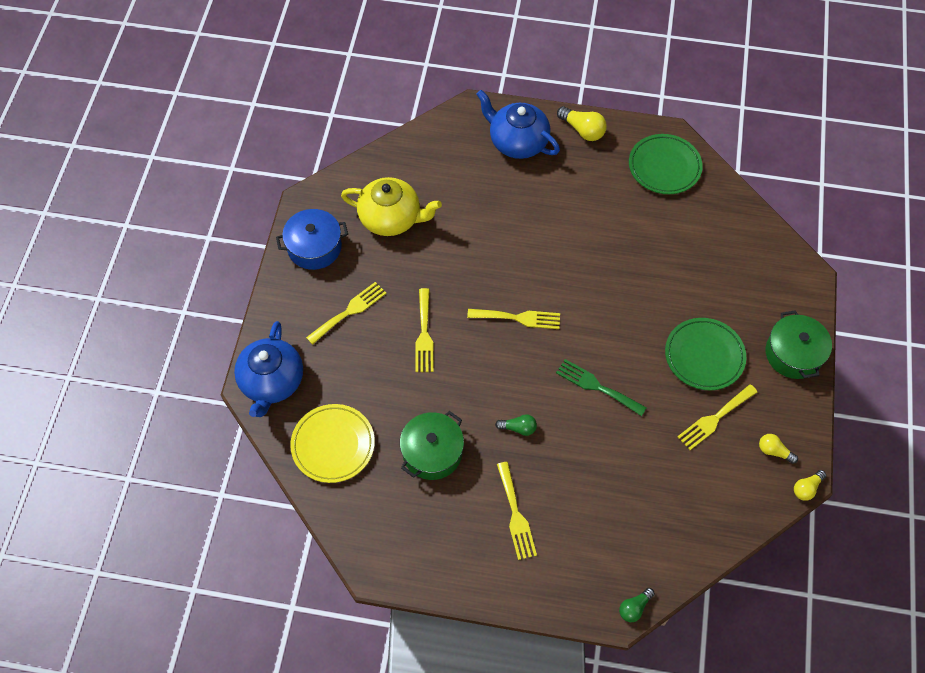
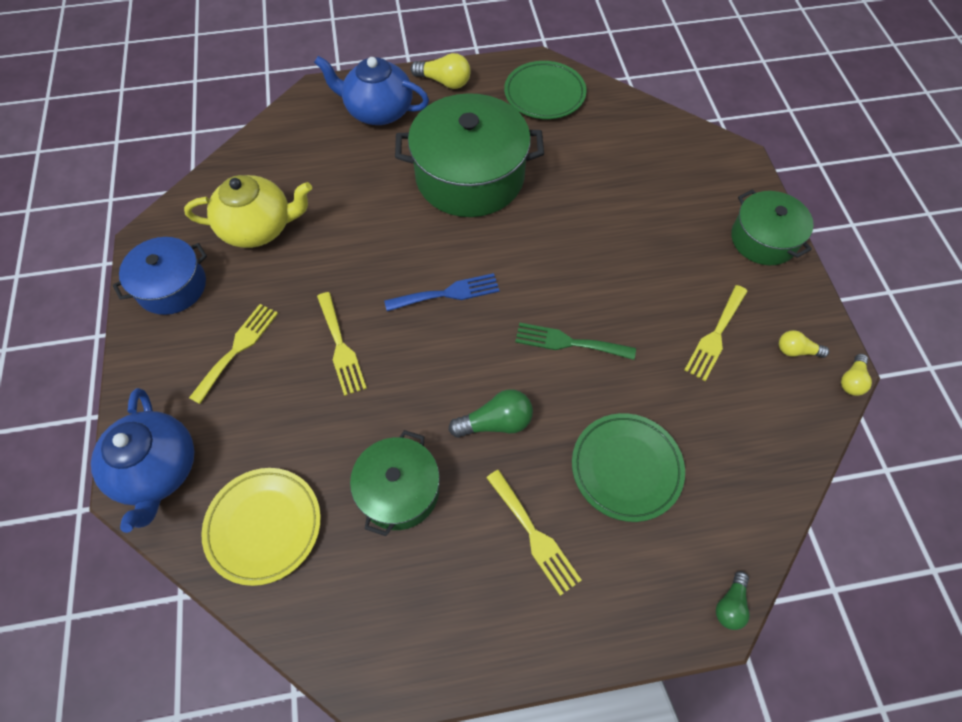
camera: 20 degrees left, 0 degrees up
(518, 318) = (447, 293): yellow fork -> blue fork
(518, 428) = (496, 422): green light bulb -> green light bulb, size x1.57
(572, 224) = (470, 176): none -> green pot
(704, 356) = (672, 271): green plate -> green plate (626, 468)

